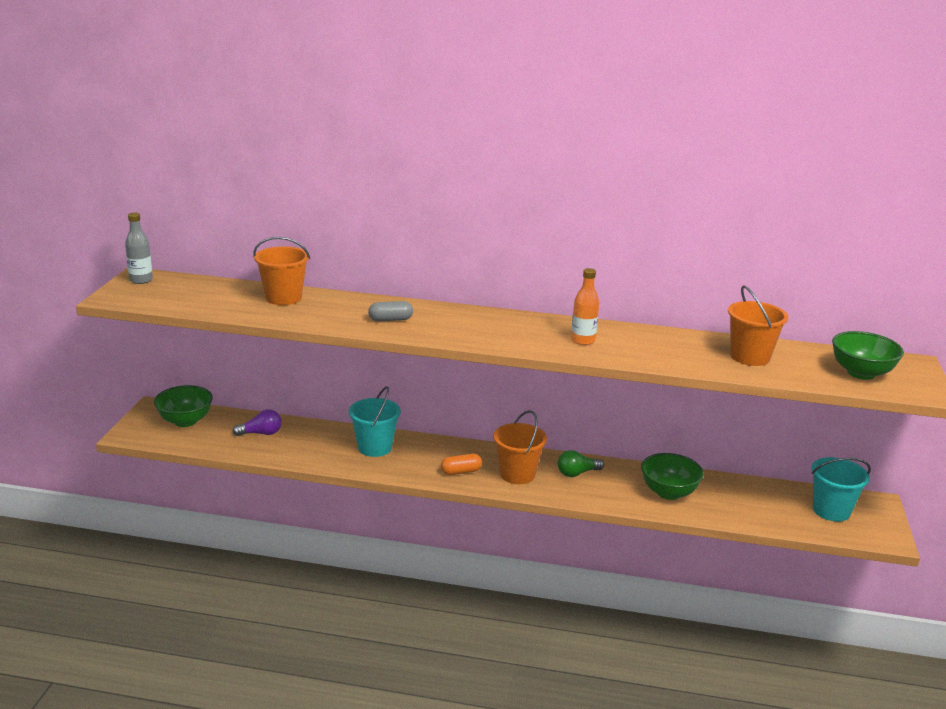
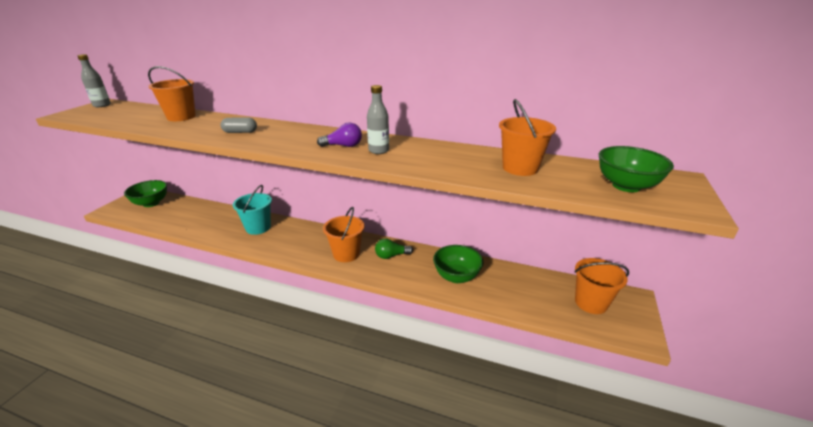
camera: 10 degrees right, 5 degrees up
(261, 433) = (191, 214): purple light bulb -> purple light bulb (343, 146)
(461, 472) = (306, 249): orange capsule -> none
(583, 340) = (378, 150): orange bottle -> grey bottle
(831, 510) = (591, 303): turquoise bucket -> orange bucket

